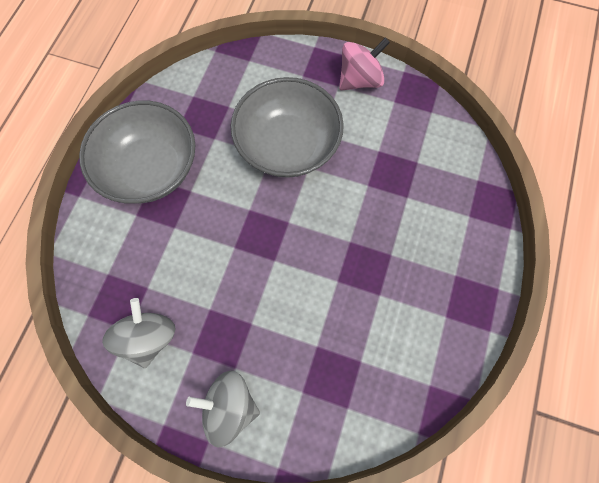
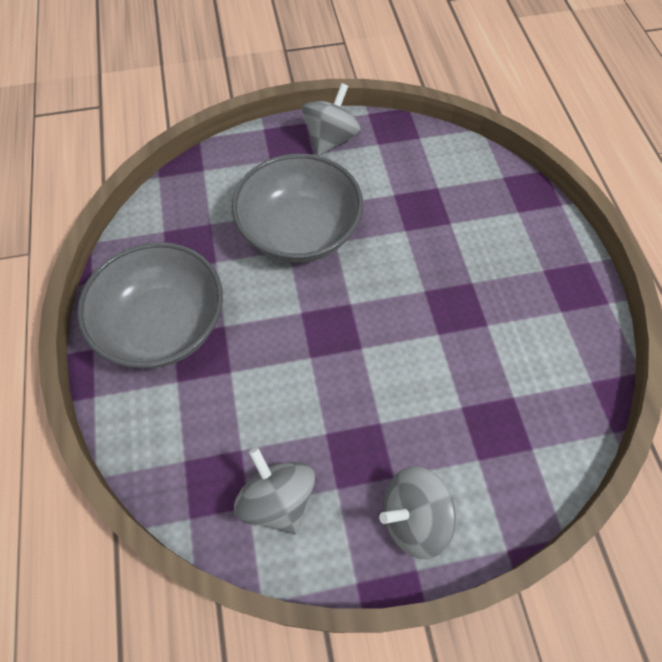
camera: 30 degrees left, 10 degrees down
(360, 80) = (331, 139): pink spinning top -> grey spinning top

